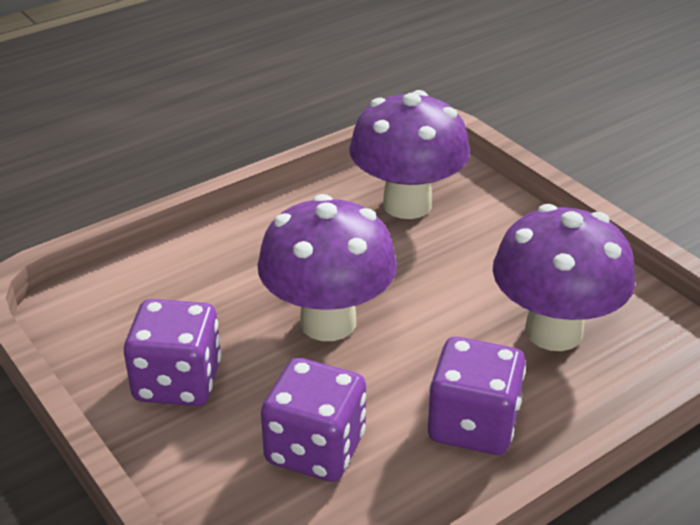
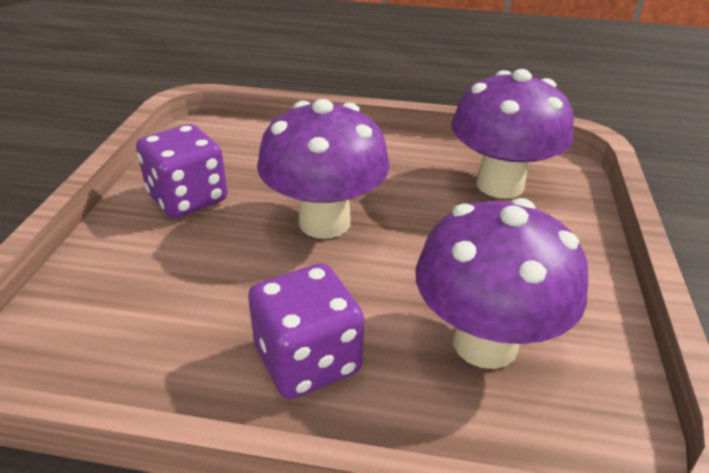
camera: 45 degrees right, 0 degrees up
(315, 449) = (187, 291): purple dice -> none

